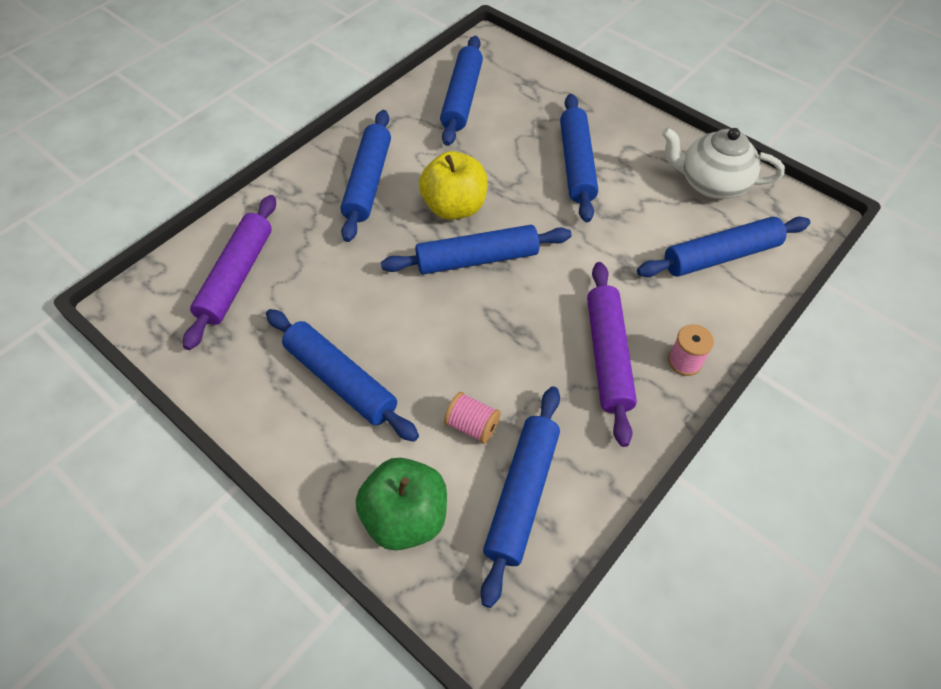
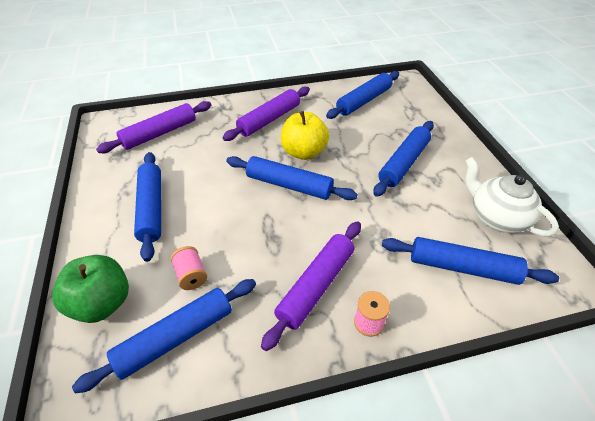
camera: 35 degrees right, 10 degrees down
(368, 182) = (269, 119): blue rolling pin -> purple rolling pin

